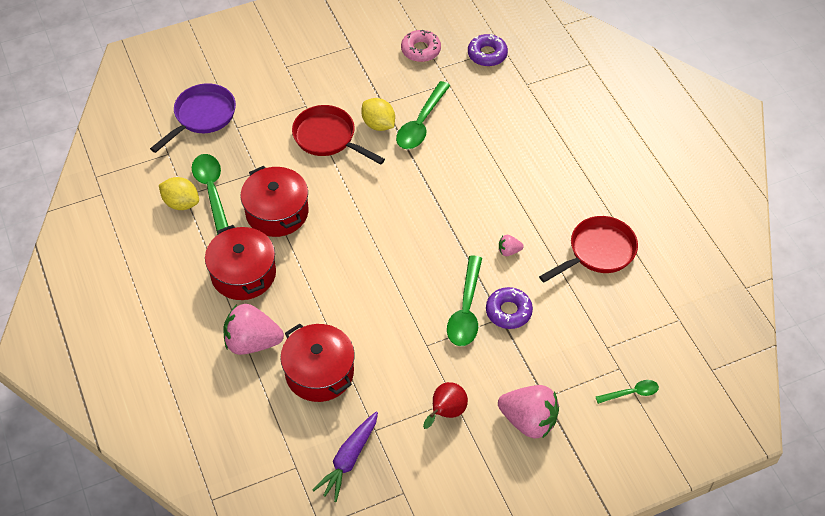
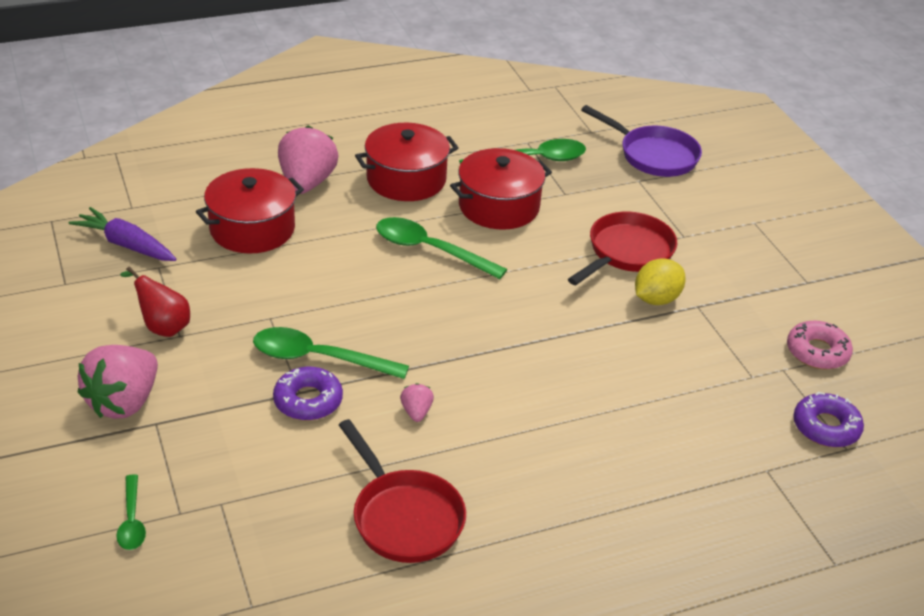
camera: 90 degrees right, 15 degrees down
(181, 203) = (515, 139): yellow lemon -> none
(421, 123) = (662, 341): green spoon -> green spoon (430, 250)

